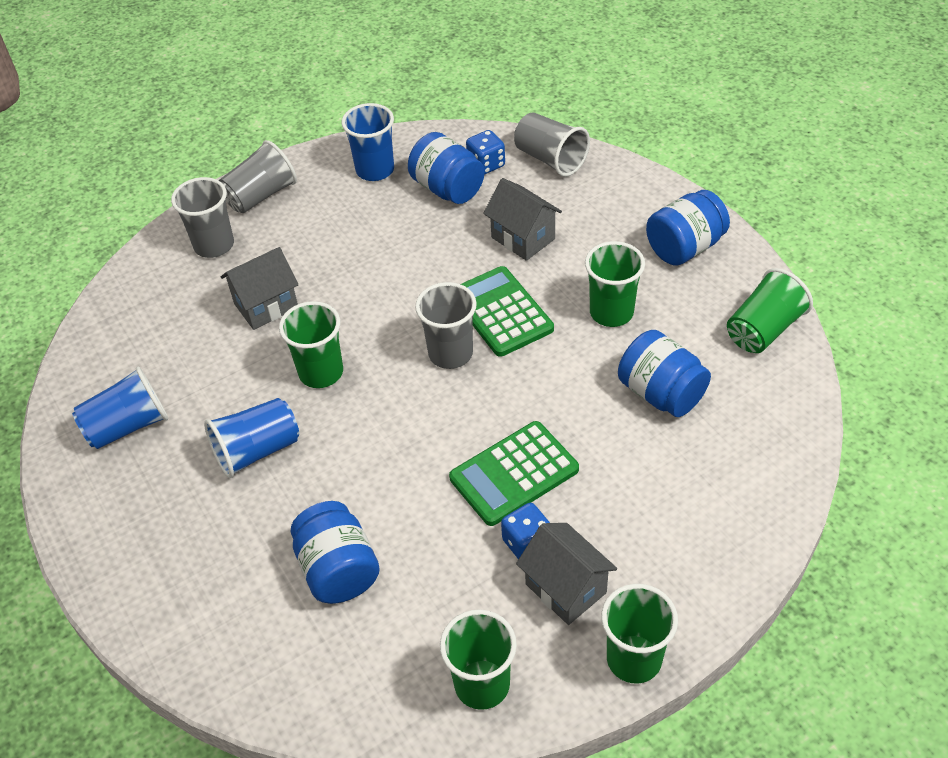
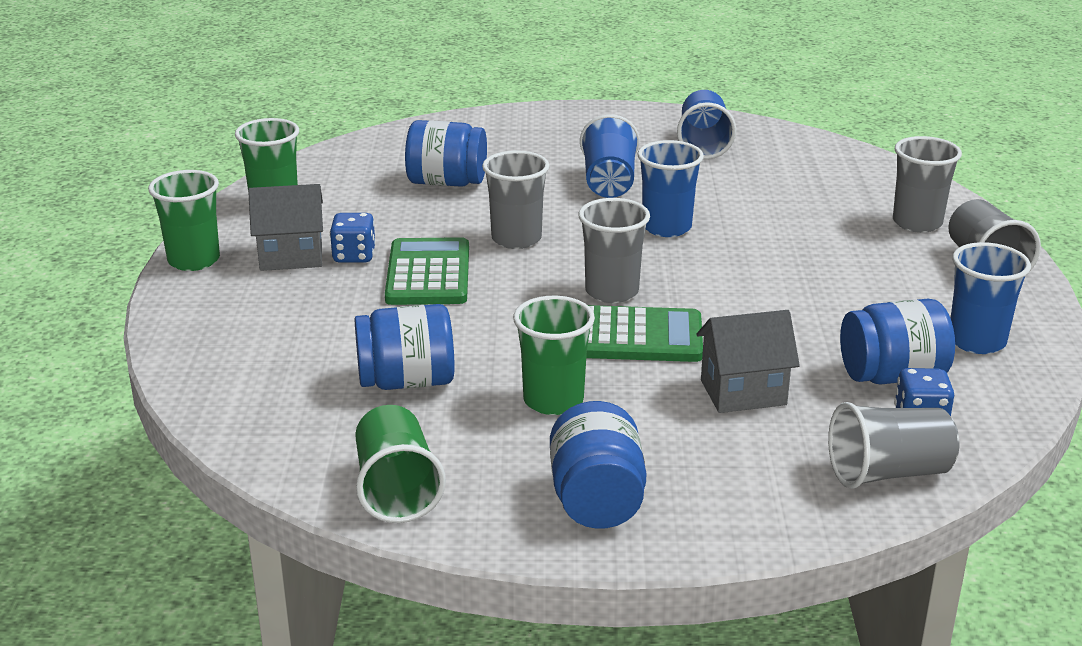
camera: 120 degrees right, 20 degrees down
(266, 306) = (791, 226): grey house -> none
(321, 372) = (666, 227): green cup -> blue cup
(412, 453) = (516, 239): none -> grey cup

